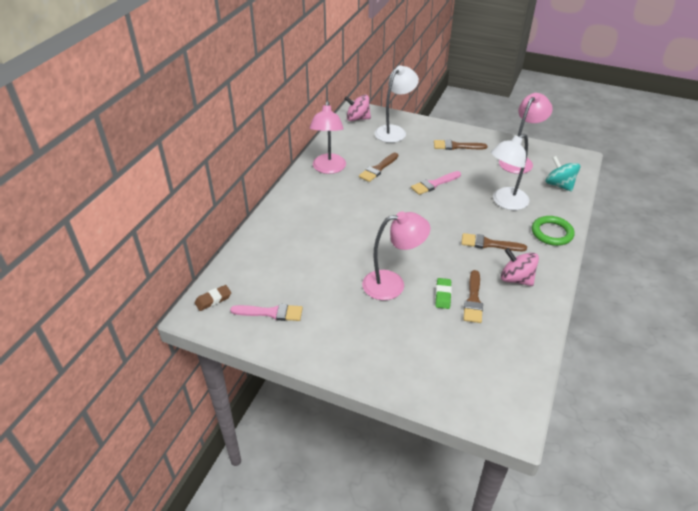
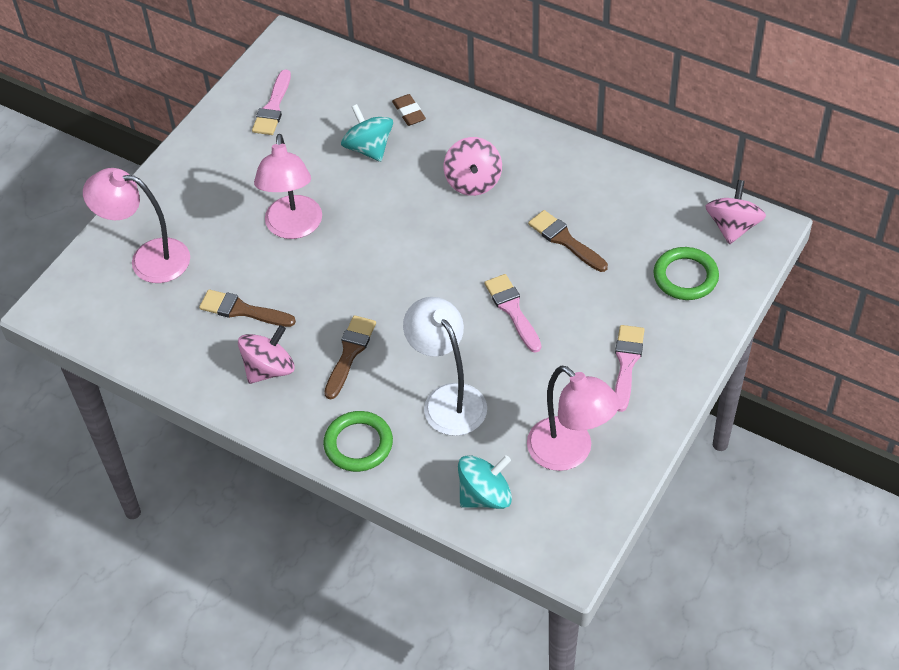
camera: 100 degrees right, 10 degrees up
(213, 300) = (308, 56): brown eraser -> brown eraser (409, 112)
(312, 255) = (369, 148): none -> turquoise spinning top
(328, 169) = (572, 176): pink lamp -> pink lamp (148, 259)
(337, 205) = (473, 181): none -> pink spinning top
(394, 131) = (685, 277): white lamp -> green ring
(443, 295) = (259, 278): green eraser -> none
(456, 146) = (626, 363): brown brush -> pink brush

